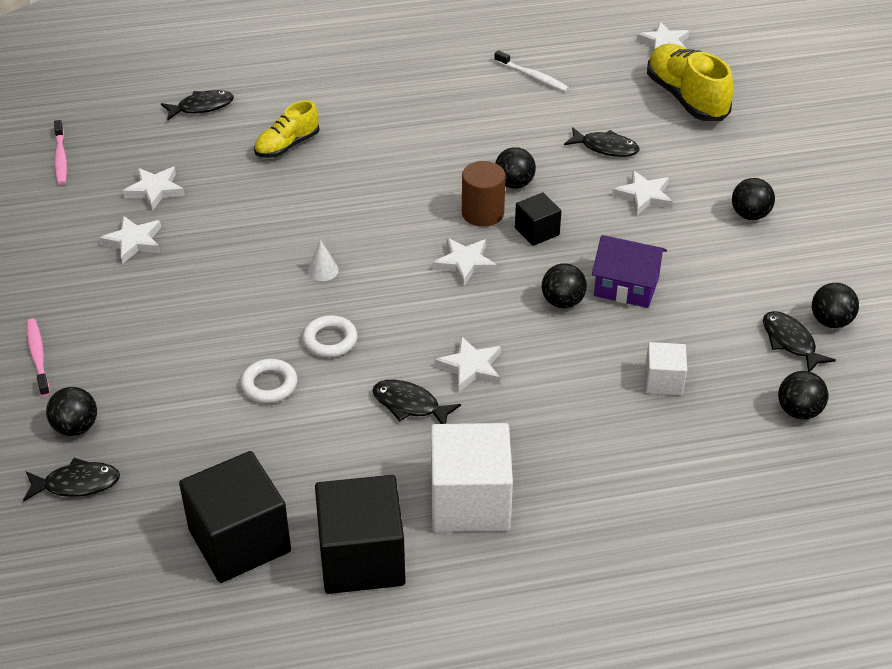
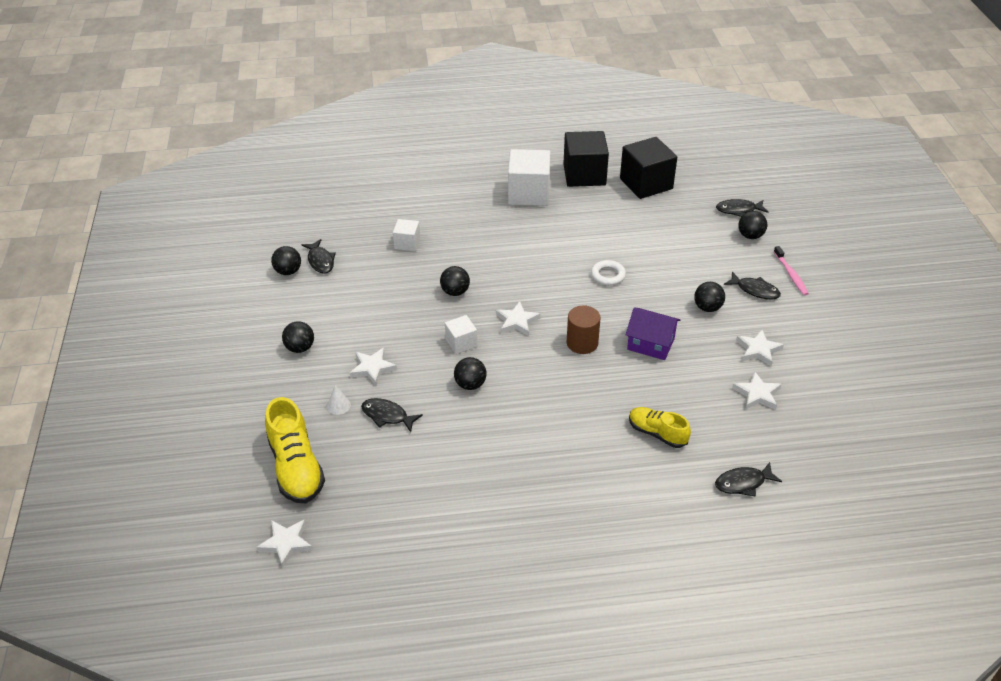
camera: 175 degrees left, 0 degrees up
(61, 158) = (848, 431): pink toothbrush -> none
(269, 385) = (642, 252): white ring -> none
(287, 146) = (657, 433): yellow shoe -> yellow shoe turned 105 degrees counterclockwise
(323, 270) = (616, 321): white cone -> white cone (338, 405)
(410, 405) = (558, 238): black fish -> black fish (755, 290)
(470, 367) = (521, 256): white star -> none
(482, 213) = (499, 360): brown cylinder -> brown cylinder (582, 343)
(532, 76) = (430, 504): white toothbrush -> none
(537, 231) = (461, 343): black cube -> white cube
(626, 286) = (410, 300): purple house -> purple house (650, 344)
(798, 411) = (337, 225): black ball -> black ball (707, 308)

